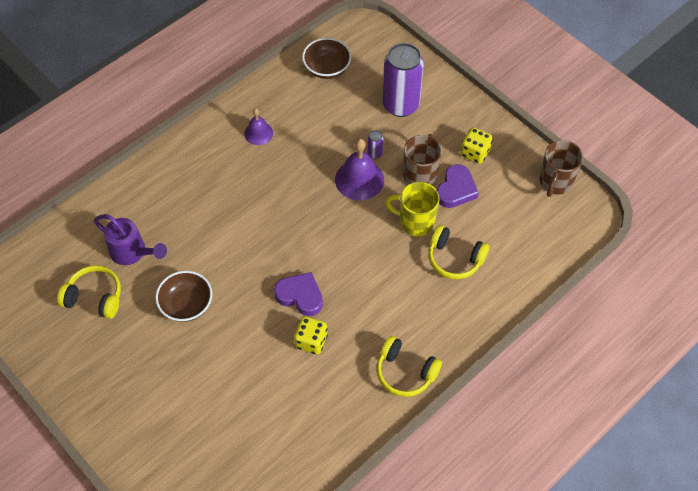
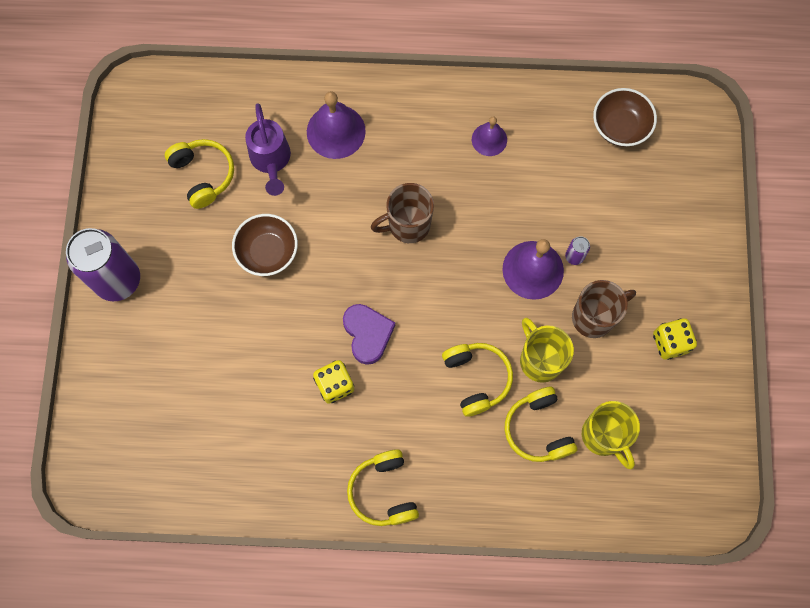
camera: 45 degrees right, 15 degrees up
(157, 203) = (336, 131): none -> purple bell
(391, 263) = (476, 378): none -> yellow headphones
(400, 105) = (651, 228): purple can -> purple can (118, 280)
(456, 189) = (611, 363): purple heart -> none
(493, 230) = (603, 436): none -> yellow mug
(555, 182) = (716, 445): brown mug -> brown mug (408, 225)

